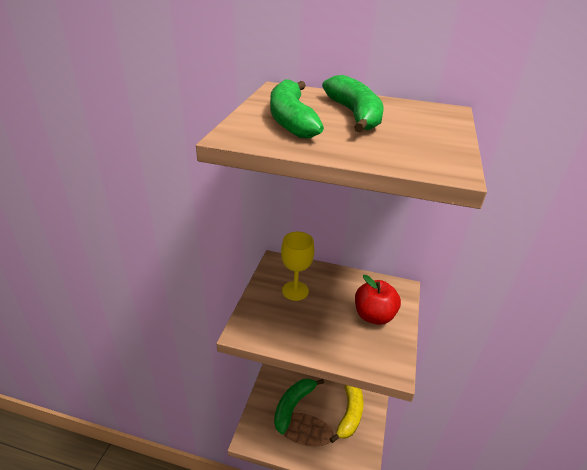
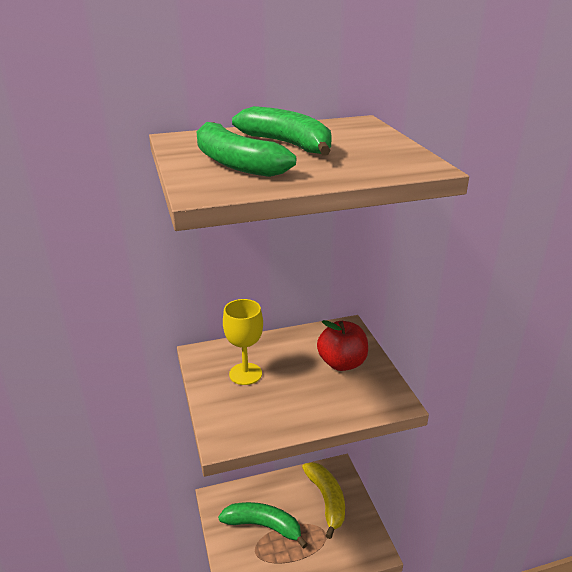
camera: 30 degrees left, 5 degrees down
(293, 405) = (263, 526): green banana -> green banana turned 105 degrees clockwise

